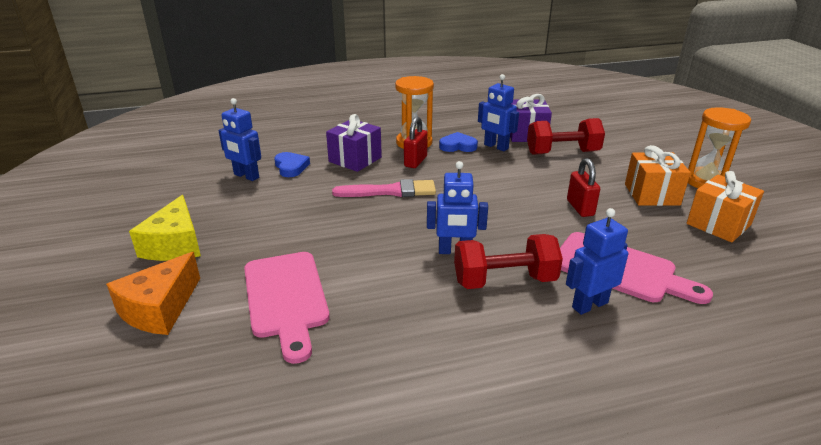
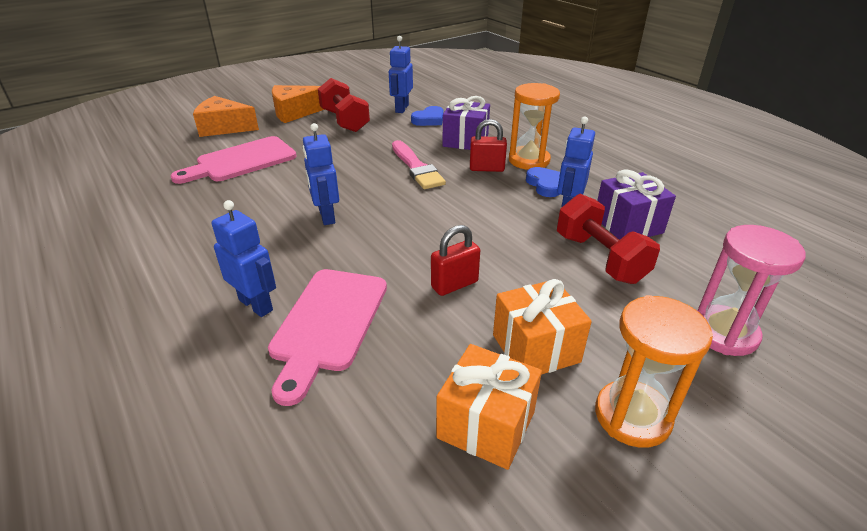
camera: 70 degrees right, 5 degrees up
(175, 245) = (295, 112): yellow cheese -> orange cheese
(504, 281) = (285, 249): red dumbbell -> red dumbbell (344, 121)
(641, 141) = (724, 333): none -> pink hourglass

